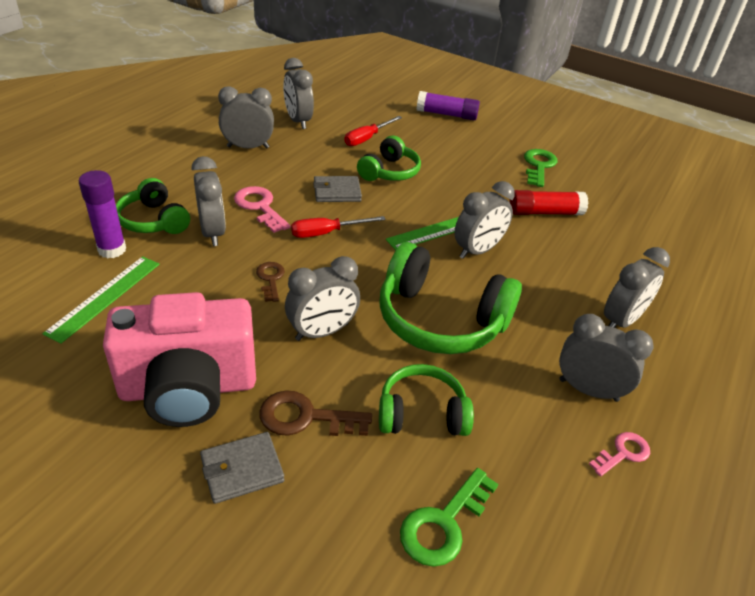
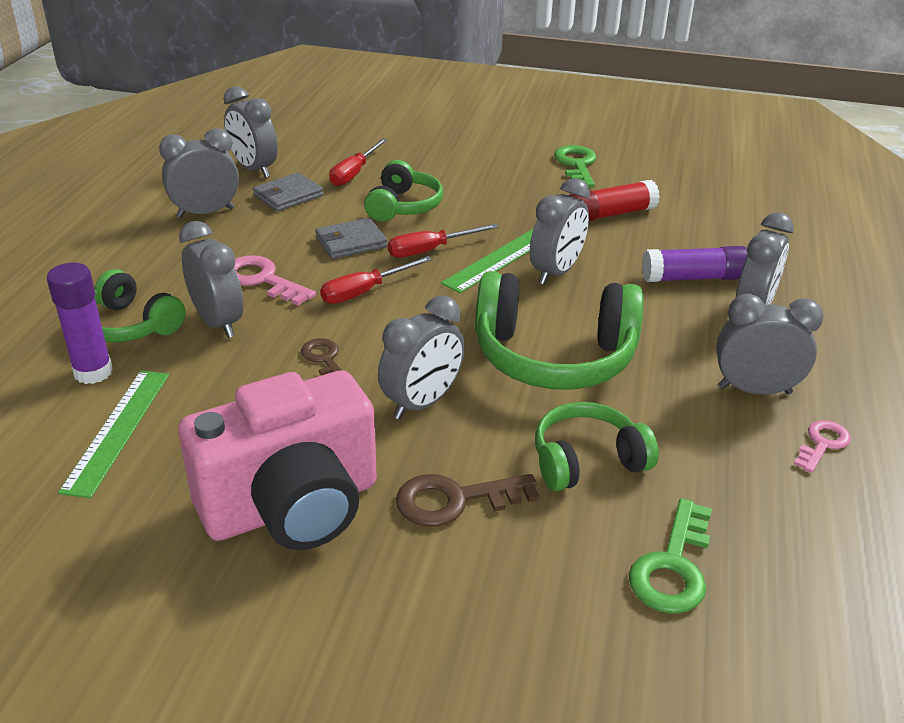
camera: 15 degrees left, 5 degrees down
(242, 469) = (411, 576): grey wallet -> grey wallet (288, 195)
(391, 211) = (430, 250): none -> red screwdriver
(447, 114) = (437, 127): purple glue stick -> purple glue stick (693, 278)

